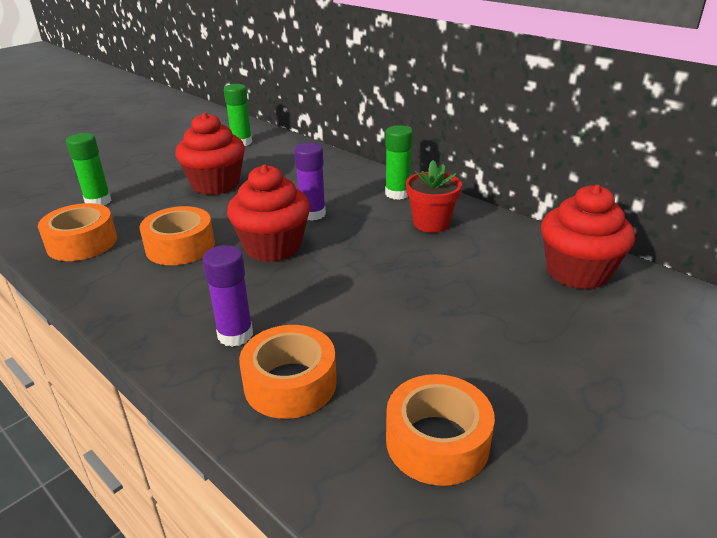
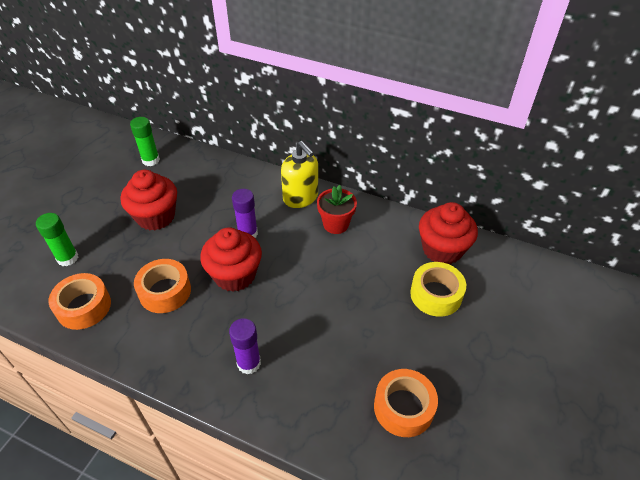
camera: 20 degrees left, 15 degrees up
(290, 383) = (303, 392): orange tape -> none
(397, 194) = (300, 197): green glue stick -> yellow soap dispenser
(548, 318) = (436, 295): none -> yellow tape

